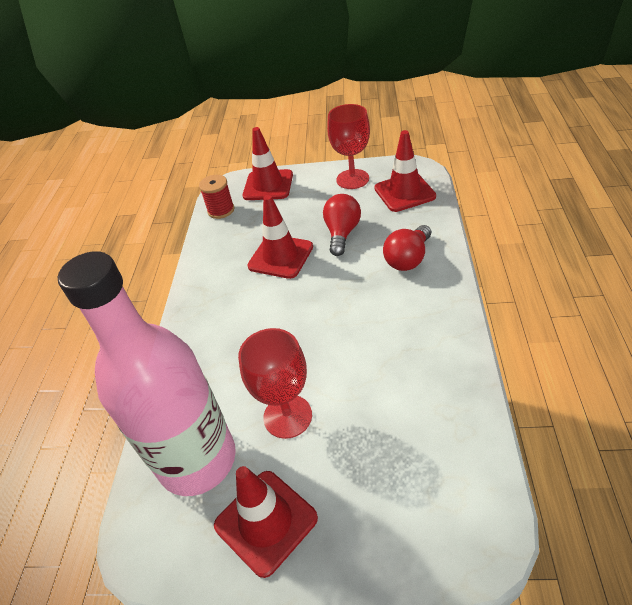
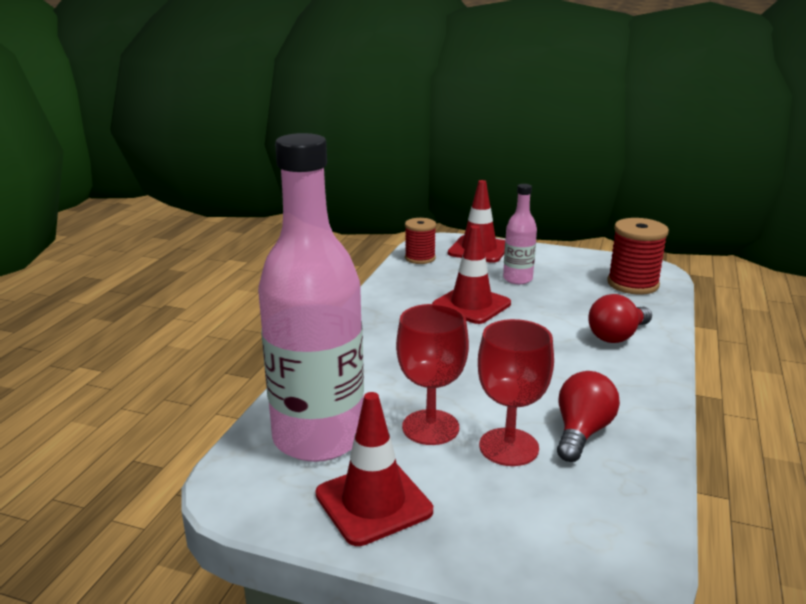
camera: 10 degrees right, 20 degrees down
(310, 213) = (517, 279): none -> pink bottle
(342, 233) = (548, 301): red light bulb -> red light bulb (582, 432)
(352, 179) = (576, 263): red goblet -> red goblet (508, 447)
(404, 192) = (632, 284): red traffic cone -> red spool

